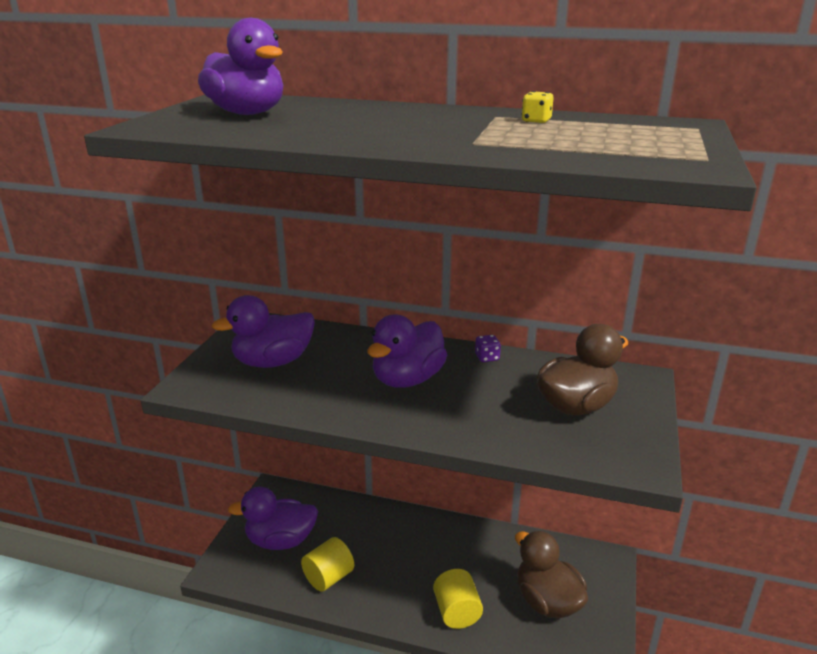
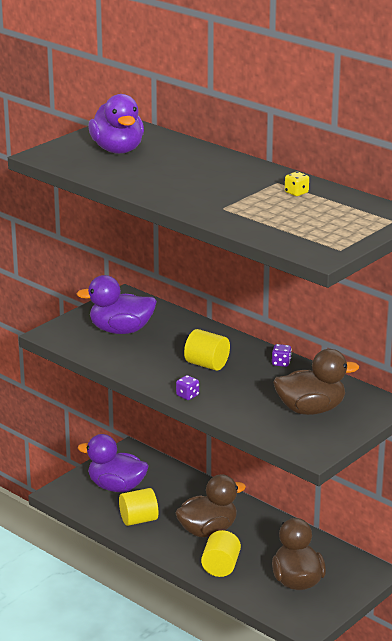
camera: 25 degrees right, 0 degrees up
(407, 379) = (207, 364): purple duck -> yellow cylinder
(412, 566) = (208, 530): none -> brown duck
(419, 427) = (187, 395): none -> purple dice

